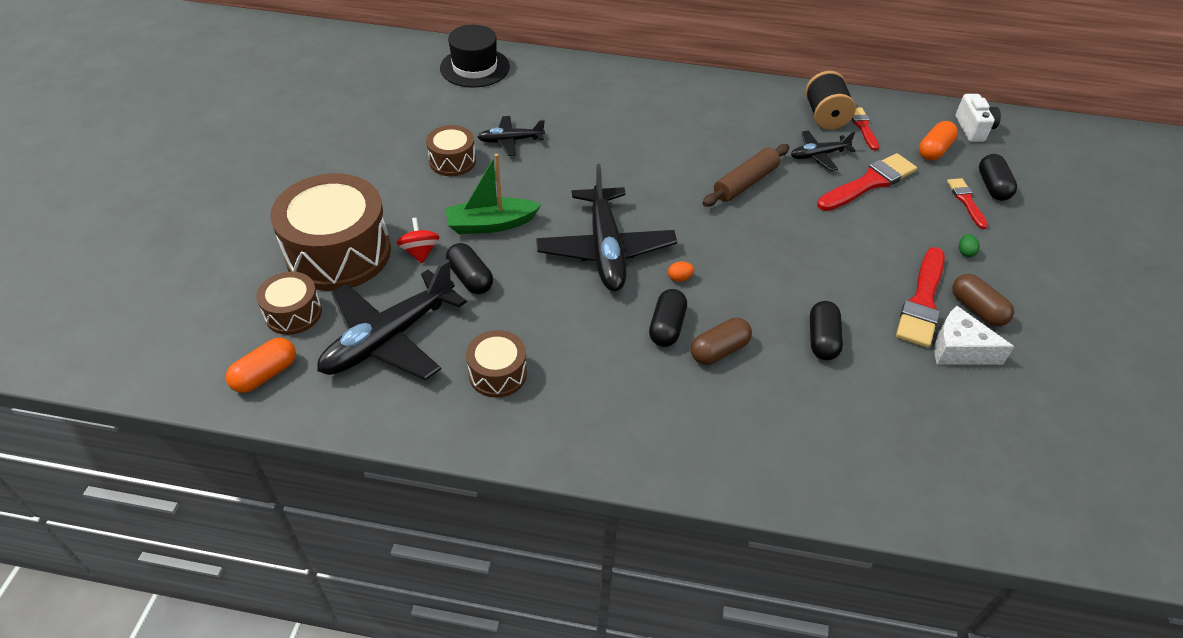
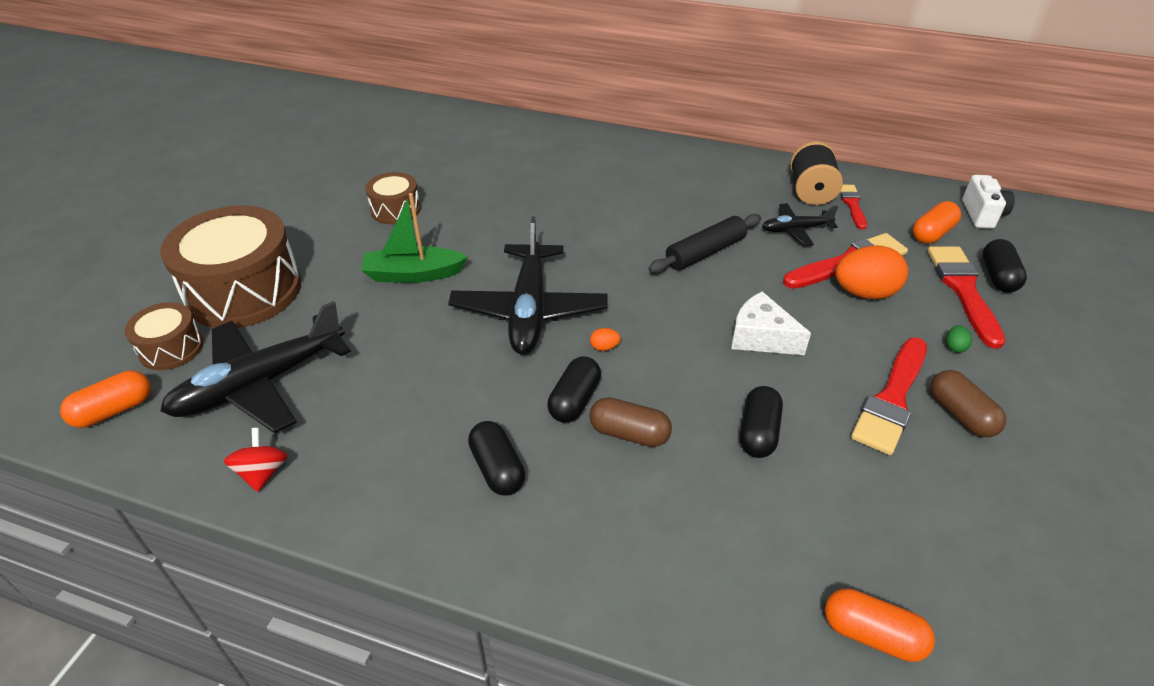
camera: 10 degrees right, 5 degrees down
(420, 252) = (328, 296): red spinning top -> red spinning top (263, 472)
(470, 278) = (371, 328): black capsule -> black capsule (497, 469)
(475, 67) = (449, 125): black hat -> none
(498, 373) = (364, 435): brown drum -> none
(510, 140) = (462, 194): black plane -> none
(719, 350) = (629, 433): brown capsule -> brown capsule turned 45 degrees clockwise
(745, 183) = (705, 252): brown rolling pin -> black rolling pin
(886, 210) = (864, 293): none -> orange egg
(934, 484) = (872, 634): none -> orange capsule
(959, 349) = (931, 461): white cheese -> white cheese (761, 337)
(966, 201) = (963, 290): red brush -> red brush, size x1.75

